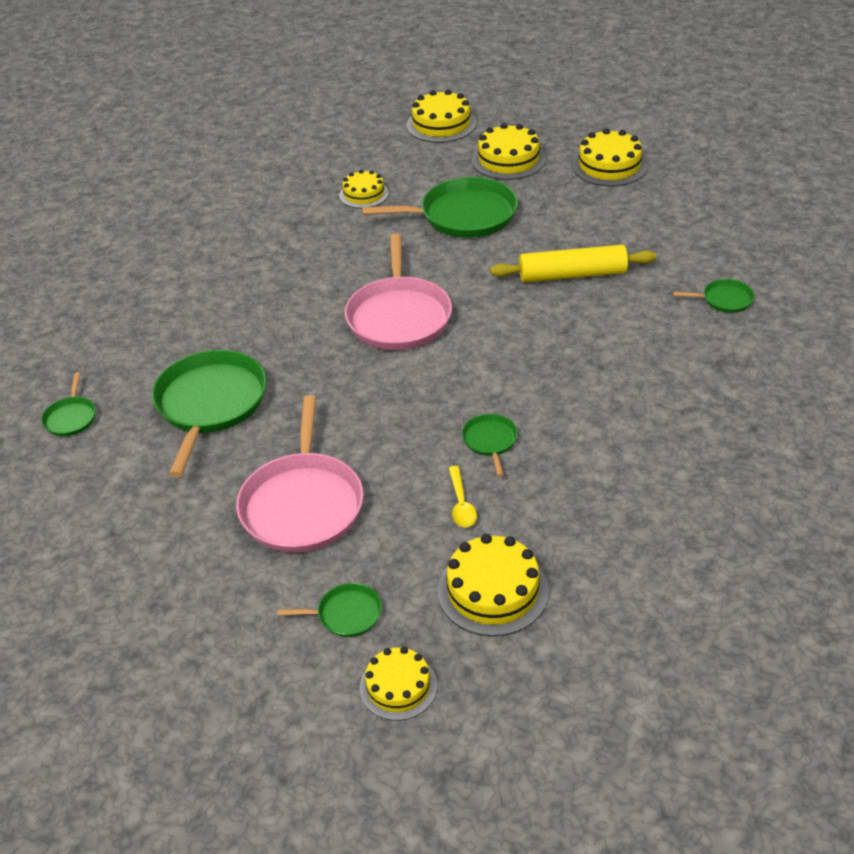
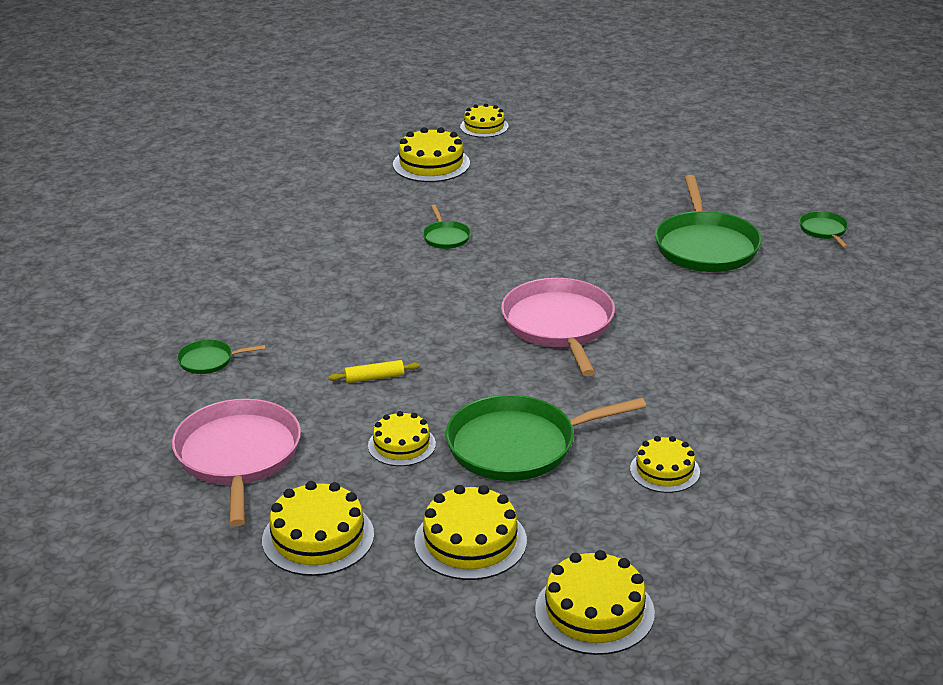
camera: 170 degrees right, 10 degrees down
(303, 504) = (586, 194): pink pan -> pink pan (238, 456)
(346, 614) = (529, 149): green pan -> none
(461, 504) = (462, 201): yellow spoon -> none
(551, 220) = (401, 445): none -> yellow cake
(572, 275) = (374, 378): yellow rolling pin -> yellow rolling pin, size x0.48

